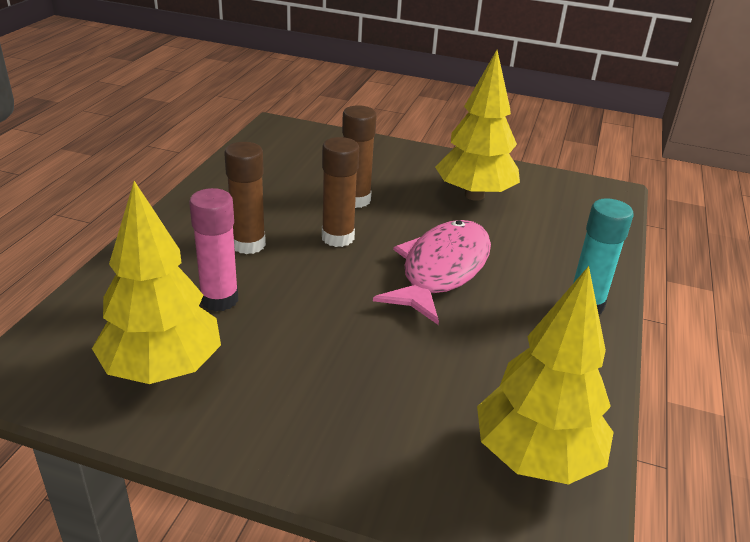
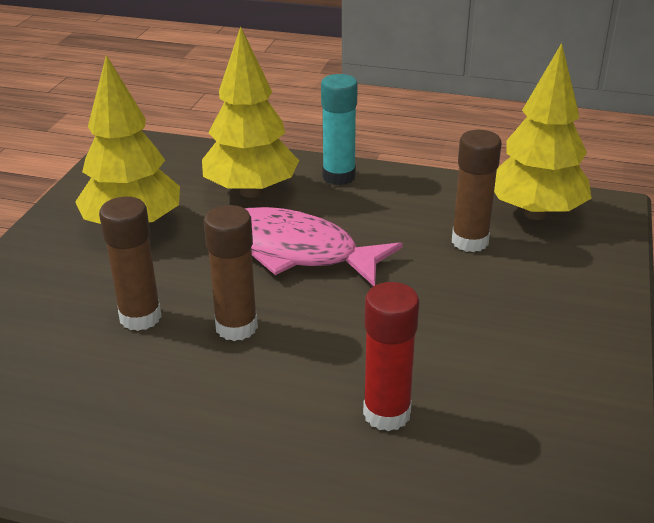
camera: 90 degrees left, 0 degrees up
(163, 369) = (524, 439): yellow tree -> yellow tree (251, 191)
(219, 299) = (386, 413): pink glue stick -> red glue stick
(248, 244) = (259, 405): brown glue stick -> brown glue stick (470, 241)

